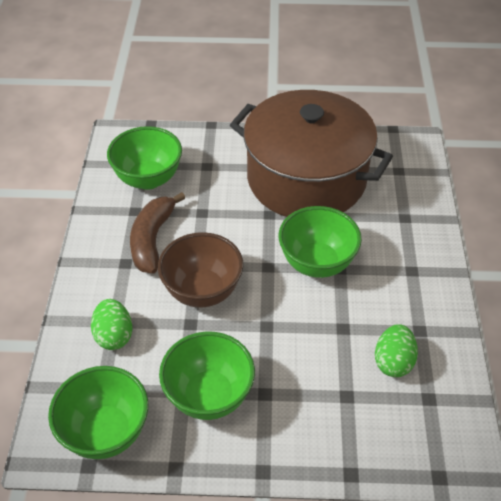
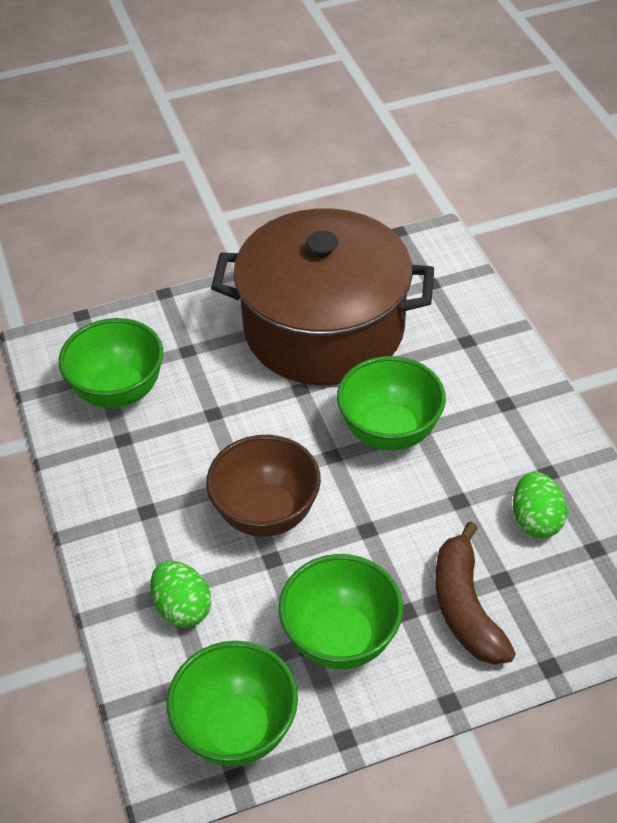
camera: 20 degrees left, 0 degrees up
(152, 239) = (166, 469): brown banana -> brown banana (465, 607)

